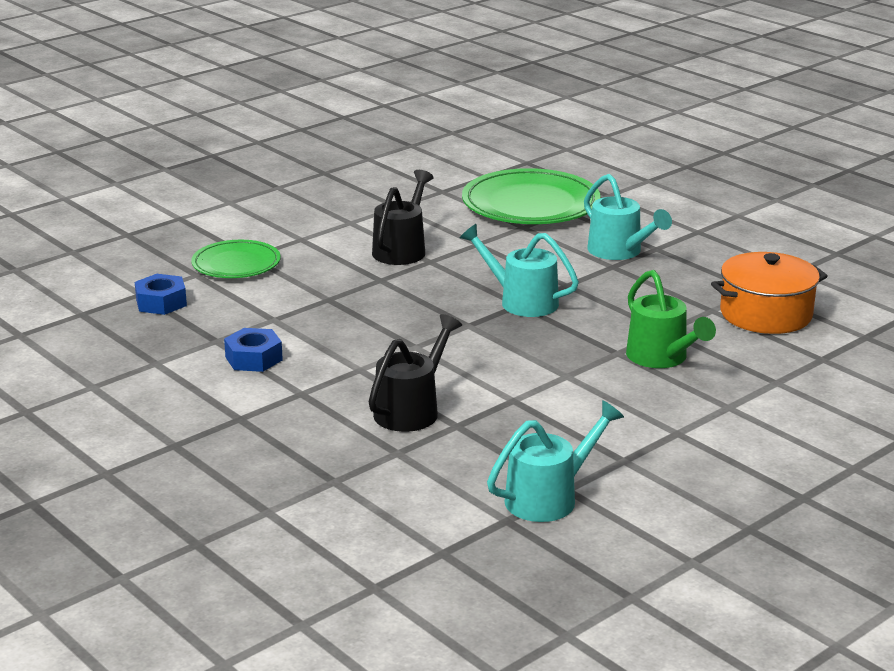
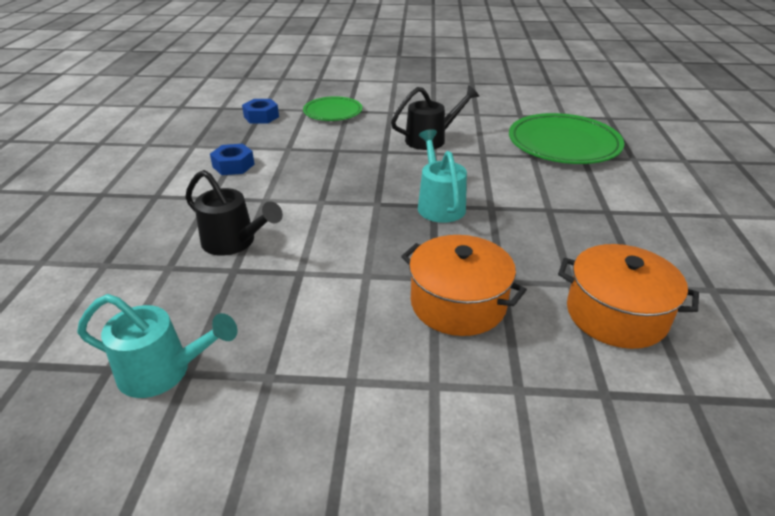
camera: 45 degrees right, 10 degrees up
(412, 409) = (235, 242): black watering can -> black watering can turned 45 degrees clockwise
(620, 252) = (573, 202): turquoise watering can -> none
(662, 358) = (458, 303): green watering can -> orange pot

